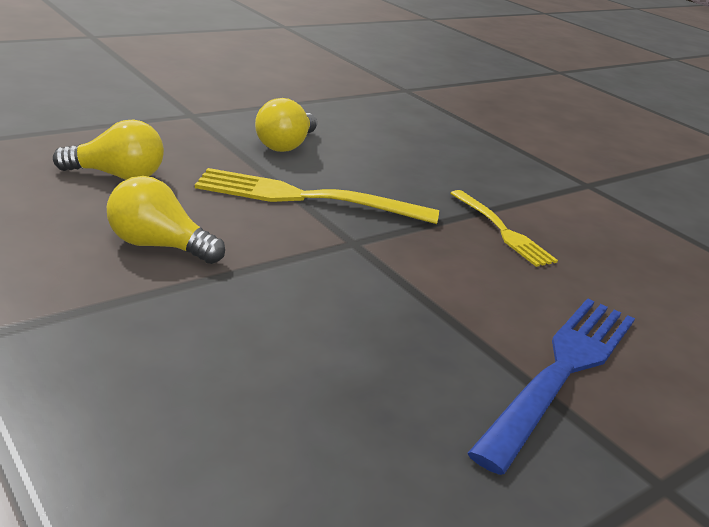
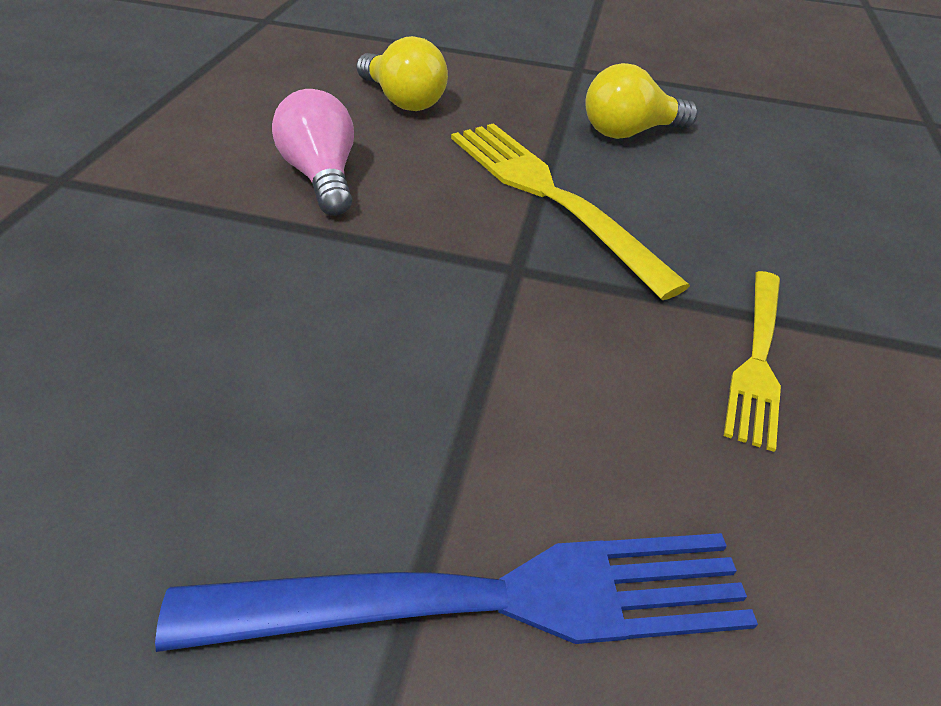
camera: 50 degrees right, 15 degrees up
(159, 246) = (321, 177): yellow light bulb -> pink light bulb

